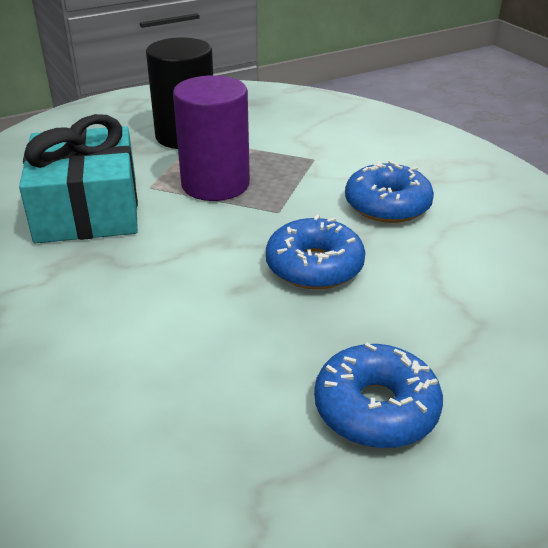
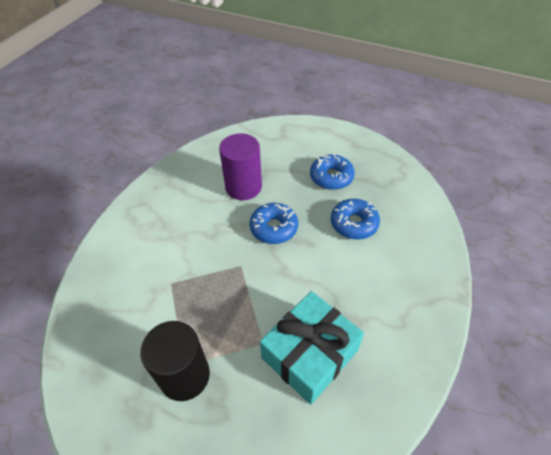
camera: 125 degrees left, 15 degrees up
(215, 184) = (235, 310): purple cylinder -> purple cylinder (243, 187)
(387, 205) = (202, 228): blue donut -> blue donut (354, 223)

